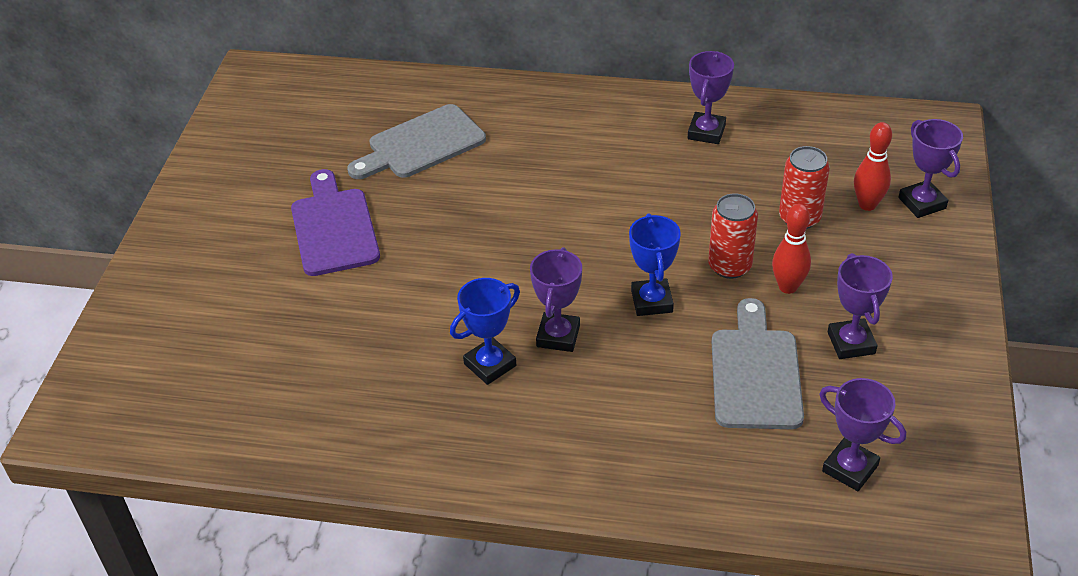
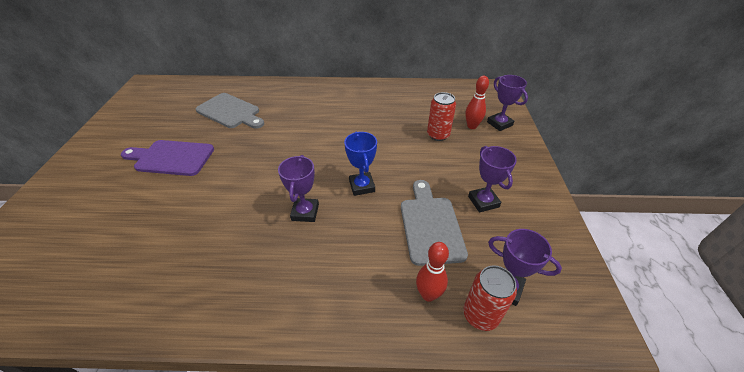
camera: 10 degrees left, 0 degrees up
(333, 228) = (171, 158): purple cutting board -> purple cutting board turned 60 degrees counterclockwise
(421, 144) = (230, 112): grey cutting board -> grey cutting board turned 105 degrees counterclockwise
(490, 365) = (260, 235): blue trophy -> none
(706, 132) = (382, 98): purple trophy -> none
(729, 266) = (404, 163): red can -> red can (480, 315)
(788, 287) = (439, 172): red bowling pin -> red bowling pin (428, 294)

